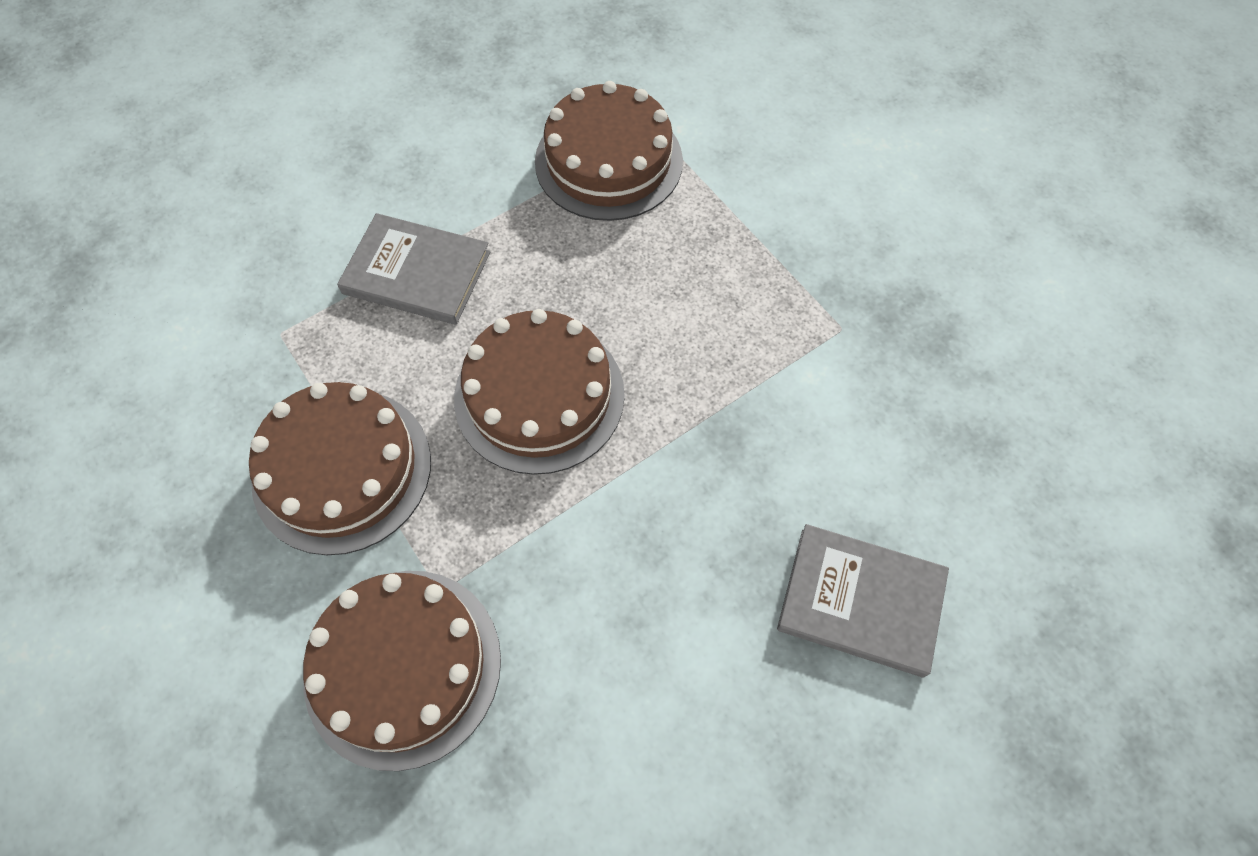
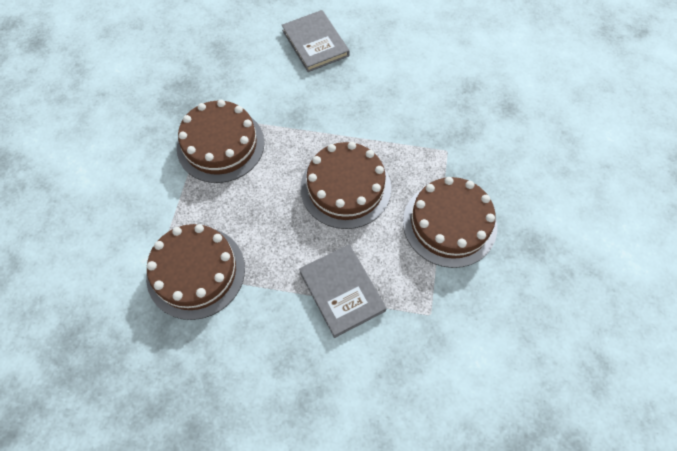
camera: 135 degrees left, 0 degrees up
(403, 666) = (479, 138): brown cake -> brown cake (220, 145)

